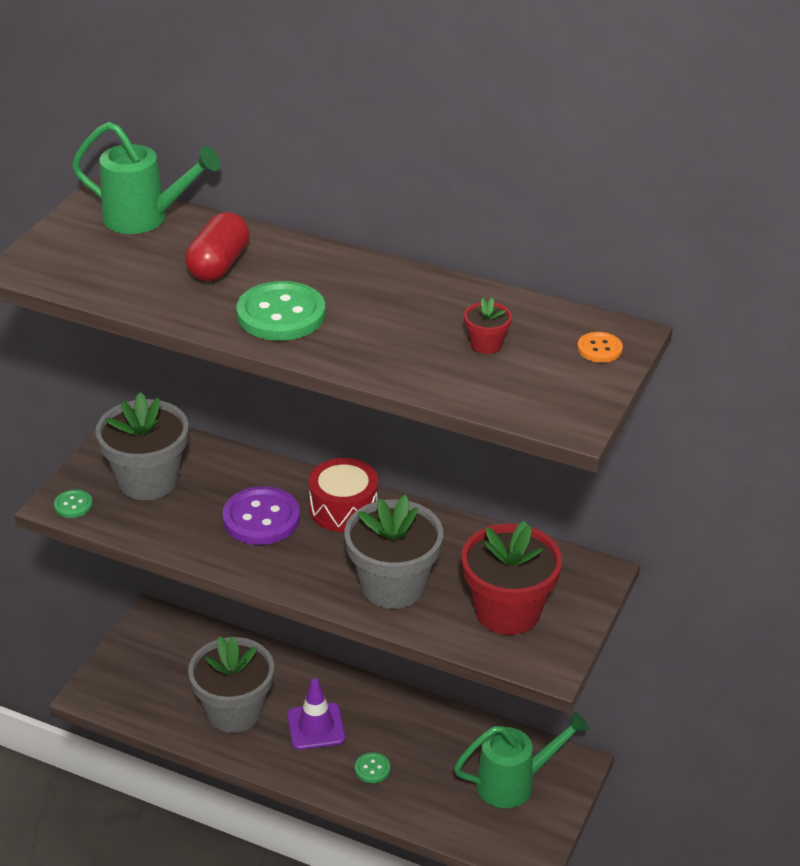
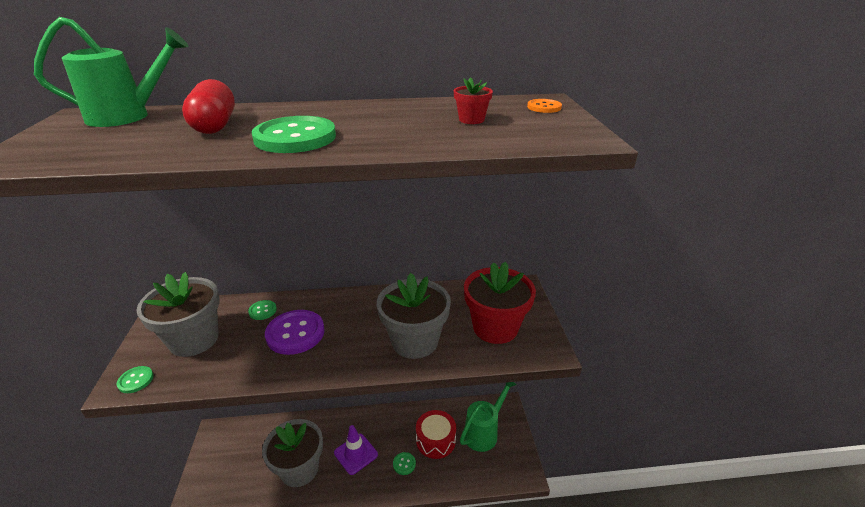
camera: 30 degrees left, 5 degrees down
(239, 473) = (262, 311): none -> green button
(343, 508) = (348, 307): red drum -> red drum (435, 440)

